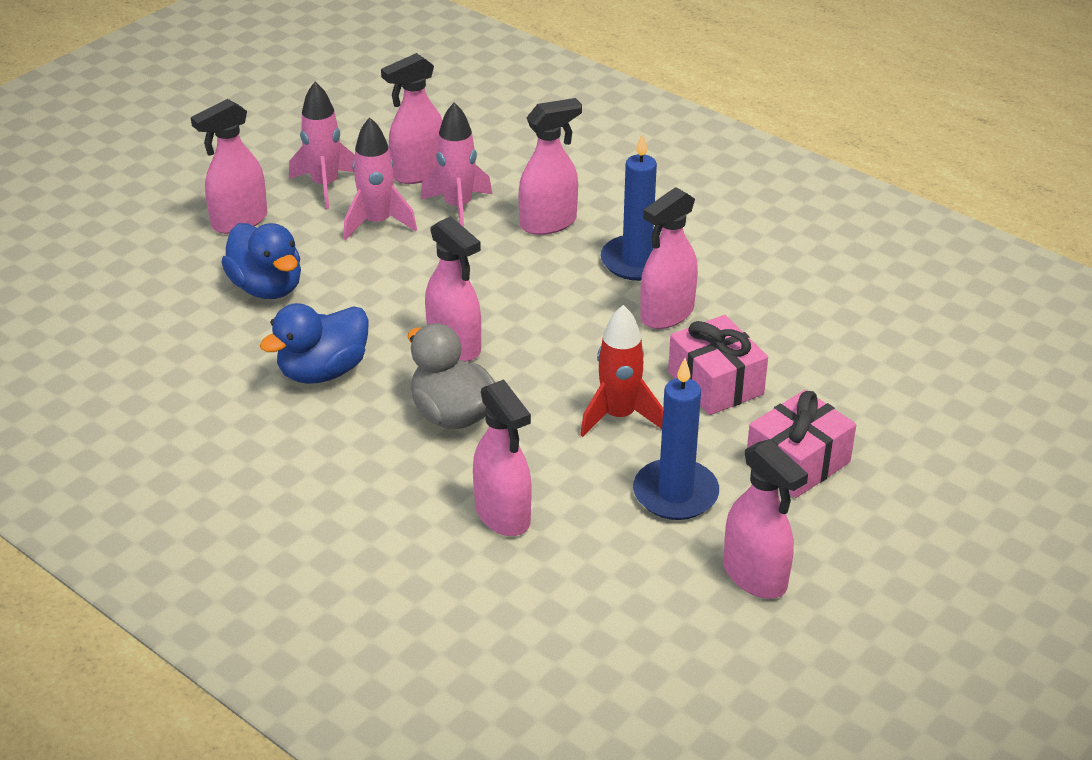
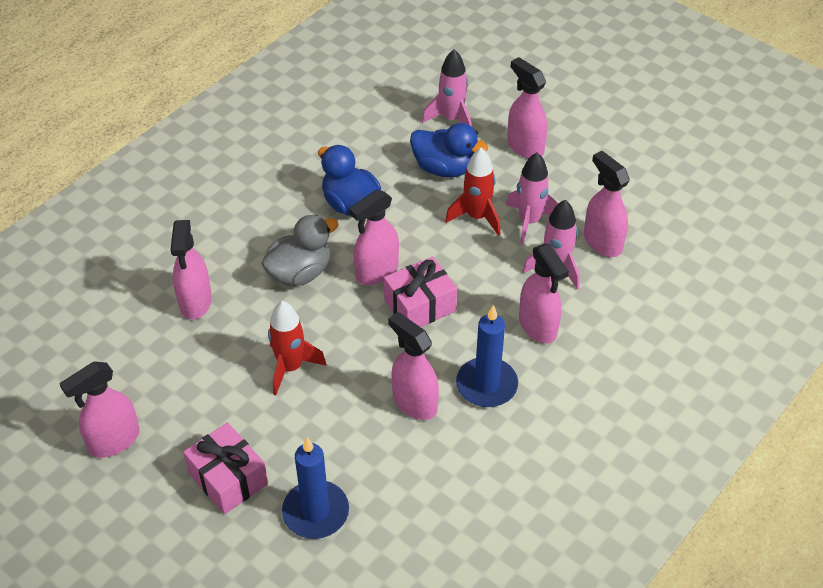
camera: 90 degrees right, 10 degrees up
(267, 288) = (444, 168): blue duck -> blue duck turned 120 degrees counterclockwise
(325, 185) = (577, 189): pink rocket -> pink rocket (451, 119)
(364, 263) = (477, 217): none -> red rocket
(503, 515) = (195, 302): pink spray bottle -> pink spray bottle turned 60 degrees counterclockwise
(675, 493) = (203, 398): blue candle -> blue candle (315, 512)
(715, 383) = (325, 431): pink gift -> pink gift (420, 305)

